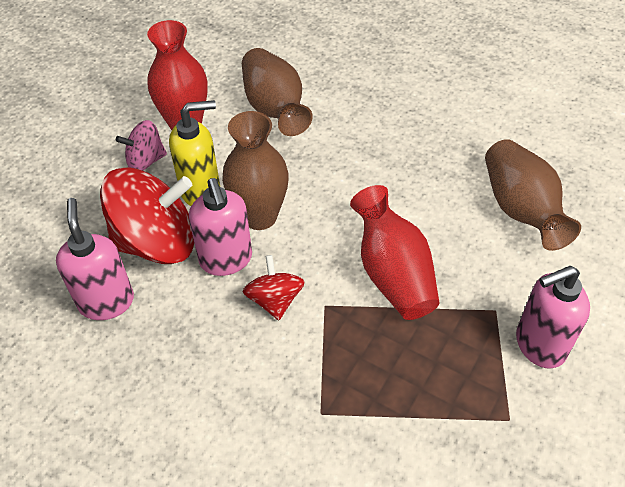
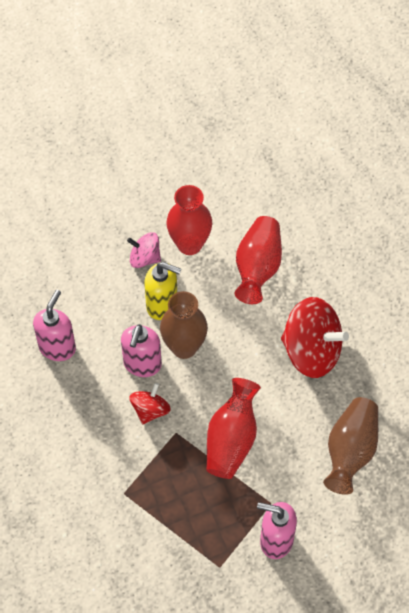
camera: 35 degrees right, 10 degrees up
(157, 242) = (111, 325): red spinning top -> red spinning top (311, 351)
(275, 109) = (257, 268): brown vase -> red vase

